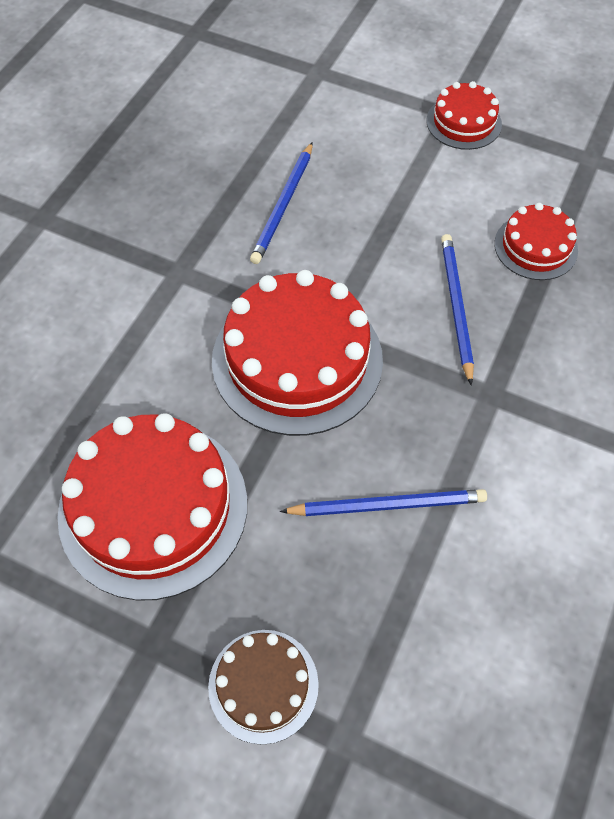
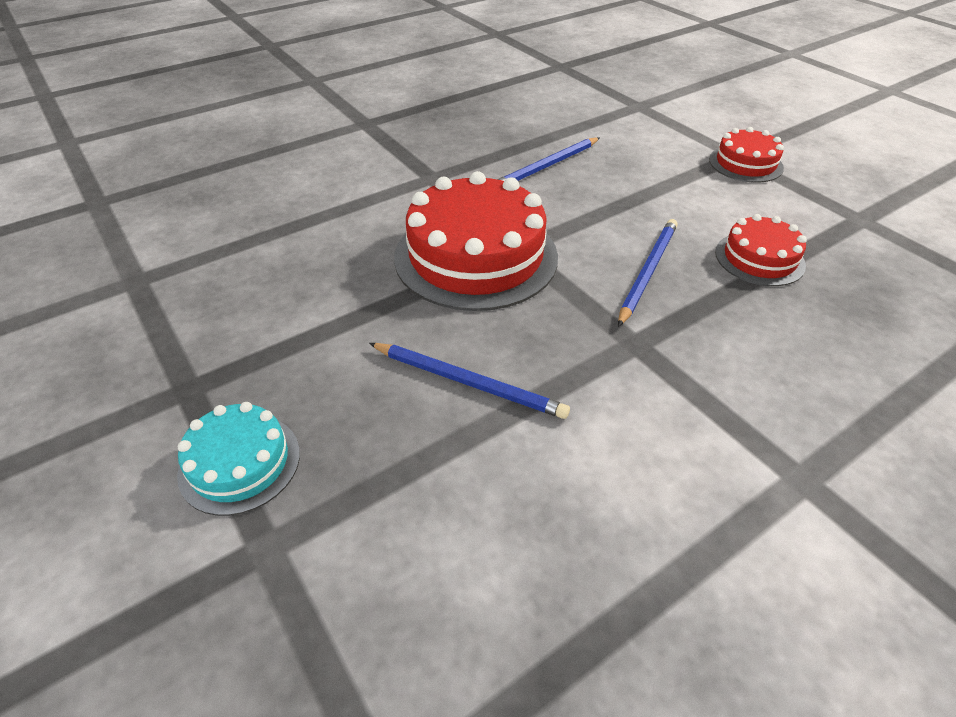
camera: 30 degrees right, 15 degrees down
(153, 507) = (278, 302): red cake -> none
(263, 685) = (240, 463): brown cake -> turquoise cake

